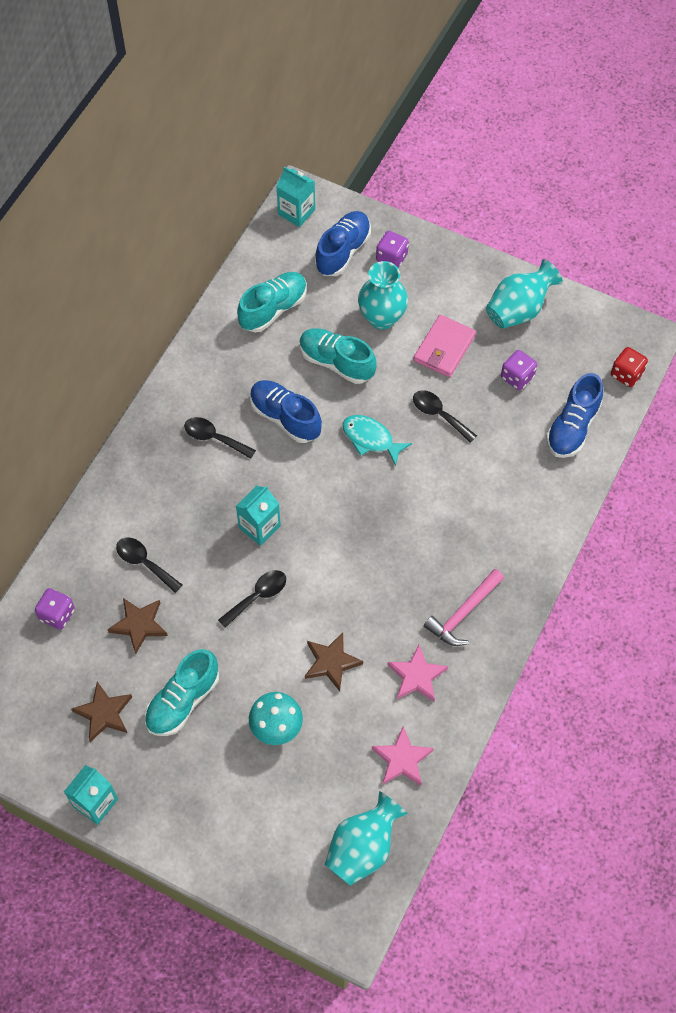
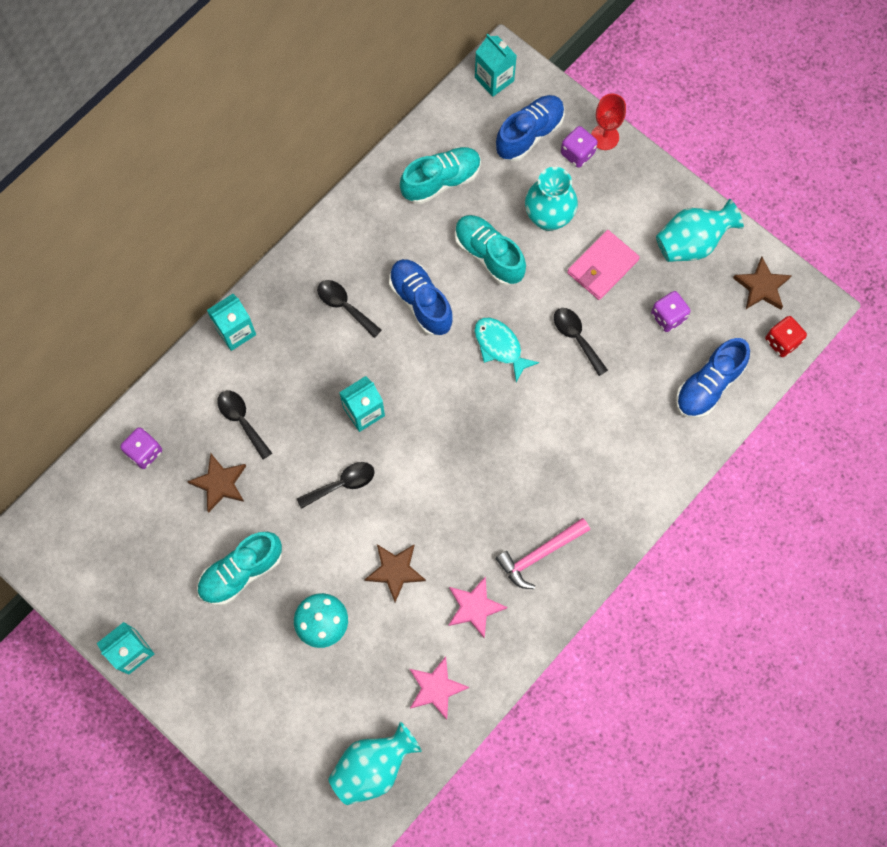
camera: 15 degrees right, 10 degrees up
(104, 713) = (163, 564): brown star -> brown star (761, 287)
(116, 484) = (235, 331): none -> turquoise carton
(412, 238) = (604, 137): none -> red goblet

